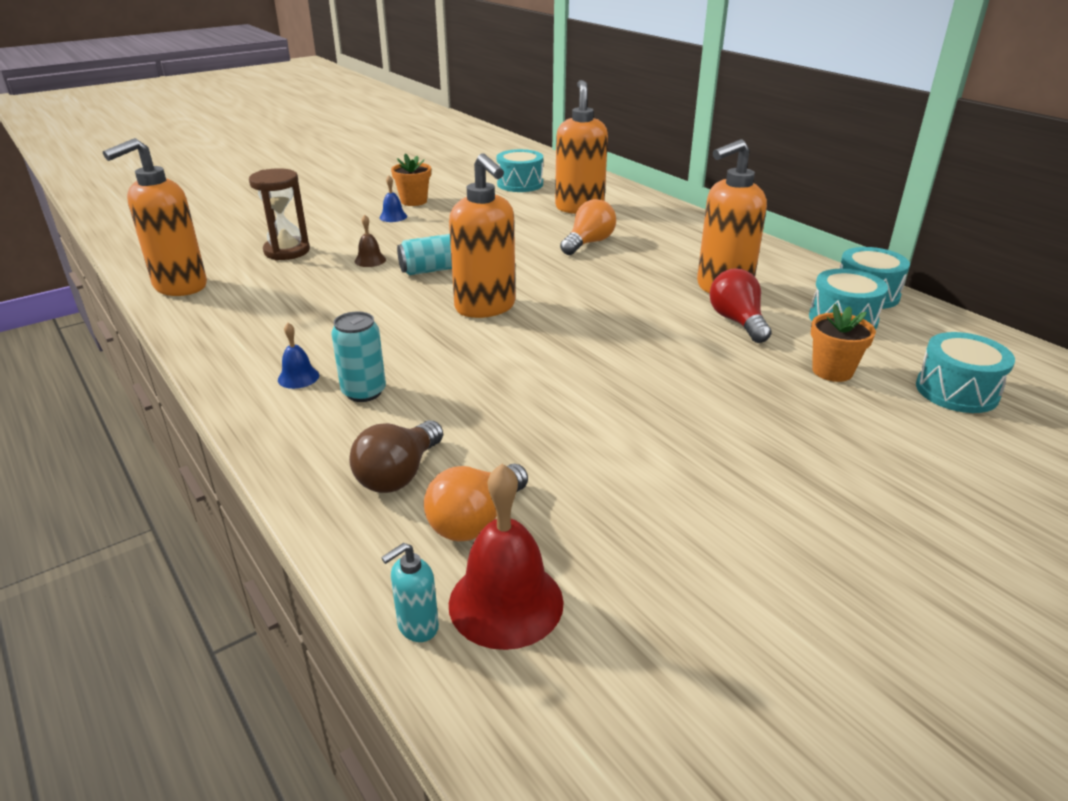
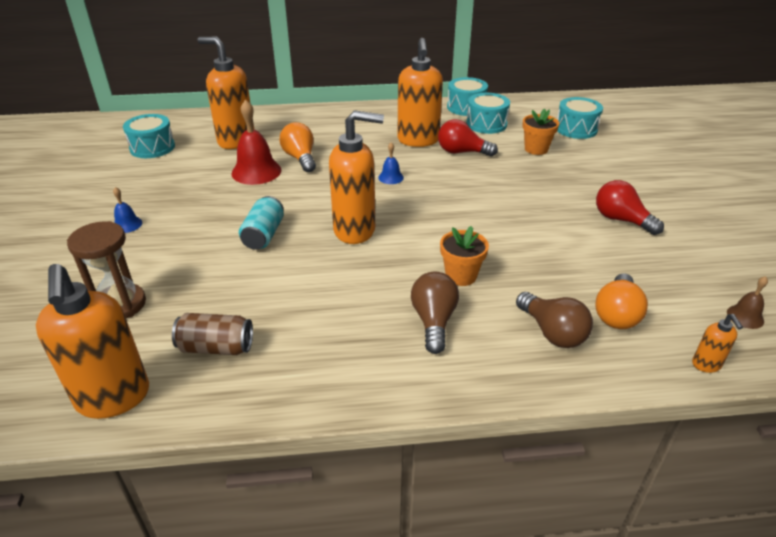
camera: 60 degrees left, 5 degrees up
(257, 302) = (216, 347): none -> brown can
(298, 377) = (383, 351): blue bell -> blue bell (391, 177)
(364, 392) = (433, 321): turquoise can -> brown light bulb
(370, 260) = (205, 261): brown bell -> brown bell (745, 316)
(414, 201) = (108, 205): orange flower pot -> orange flower pot (461, 276)
(417, 627) = (706, 365): turquoise soap dispenser -> orange soap dispenser
(475, 520) = (616, 314): orange light bulb -> orange light bulb turned 45 degrees clockwise
(506, 602) = (694, 325): red bell -> red bell (256, 171)
(724, 485) = (621, 220): none -> red light bulb

